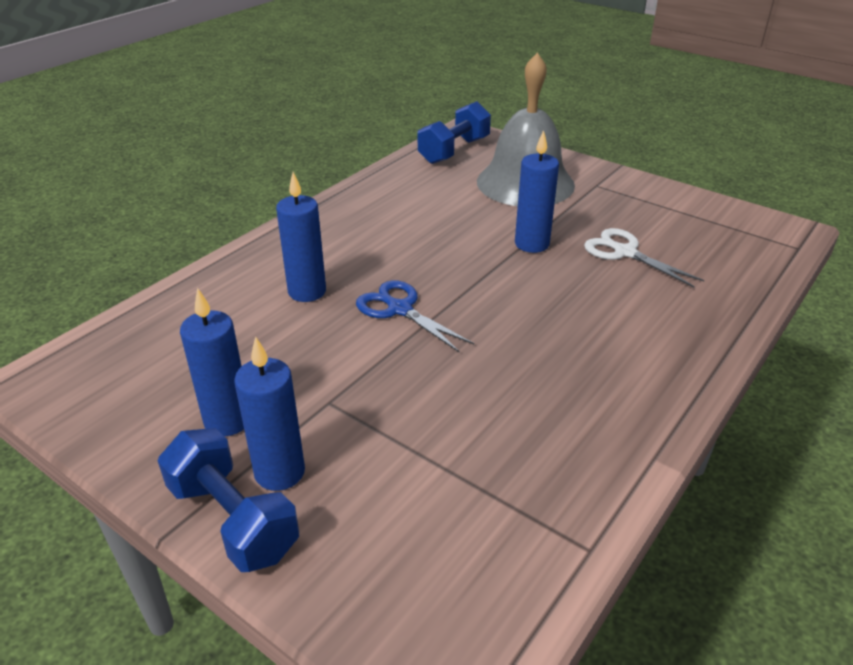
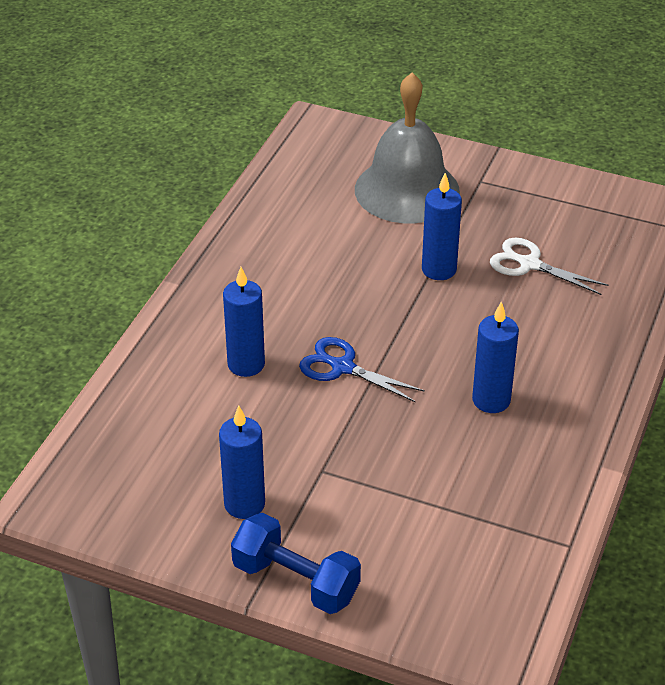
camera: 15 degrees left, 5 degrees up
(280, 472) = (312, 537): blue candle -> blue candle (491, 400)
(454, 151) = (315, 155): blue dumbbell -> none

